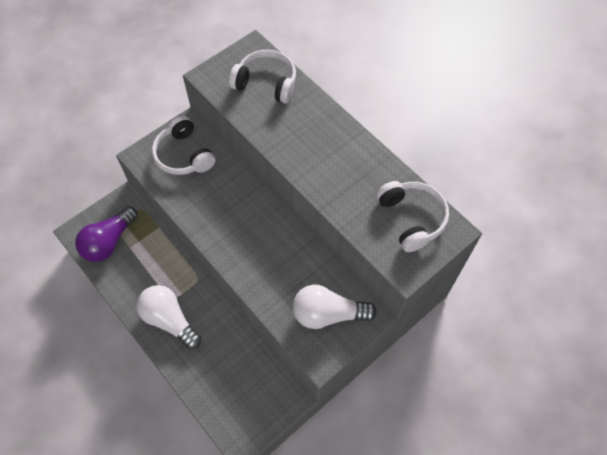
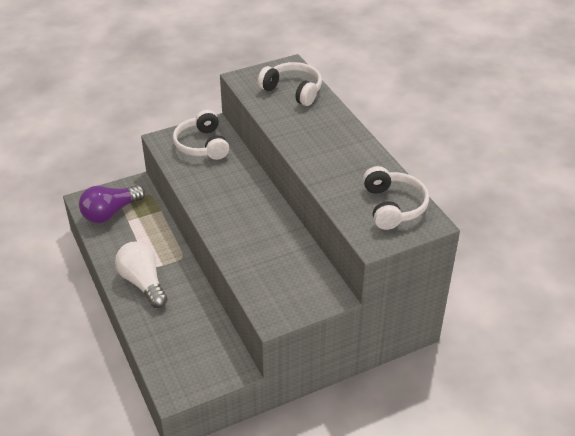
camera: 15 degrees right, 20 degrees down
(328, 314) = (293, 286): white light bulb -> none

